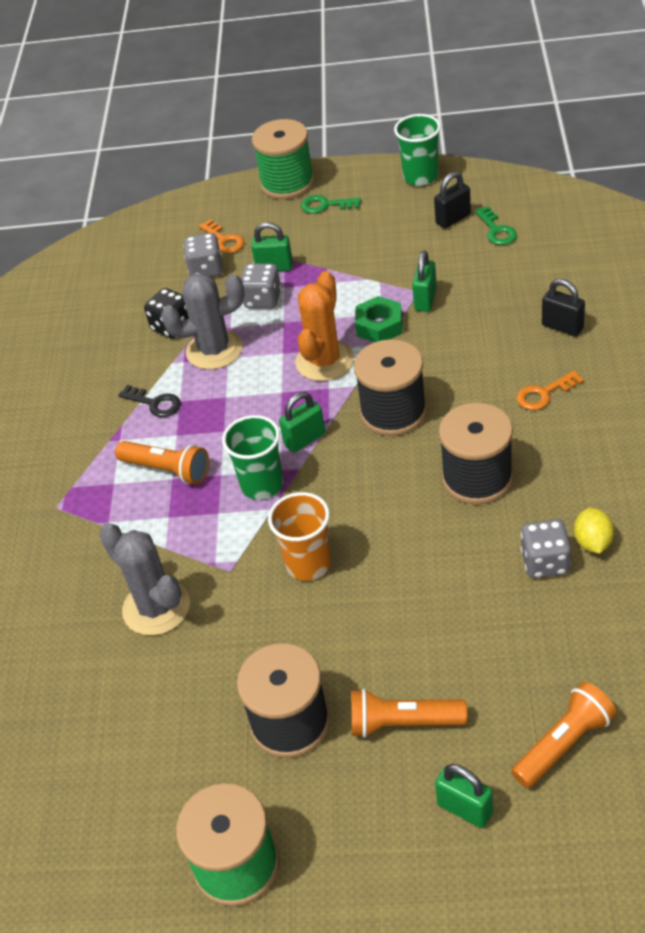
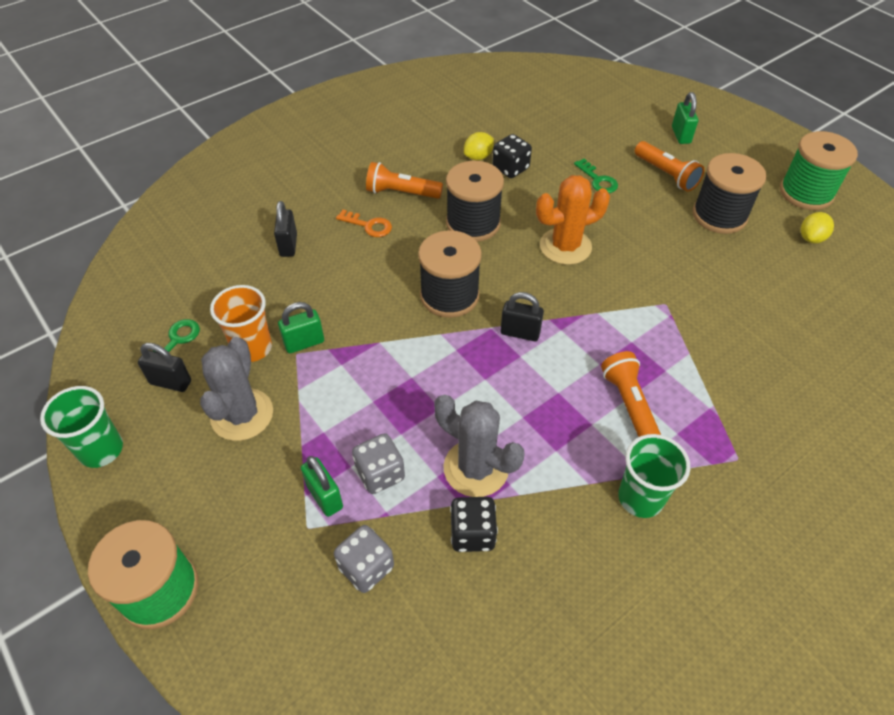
camera: 135 degrees left, 5 degrees up
(155, 403) = (575, 470): black key -> none
(156, 607) = (733, 324): grey cactus -> grey cactus (242, 415)
(173, 791) = (811, 238): none -> yellow lemon
(224, 240) = (304, 586): orange key -> none
(262, 484) = (583, 332): green cup -> green cup (640, 498)
(304, 439) = (520, 333): green padlock -> black padlock
(308, 563) = (618, 267): orange cup -> orange cup (252, 348)
(324, 361) = (427, 371): orange cactus -> orange cactus (565, 246)
(325, 205) = (190, 515): green key -> green key (598, 180)
(379, 326) = (358, 357): green nut -> none
(545, 562) = (510, 168): grey dice -> black dice
(564, 744) = (611, 120): orange flashlight -> orange flashlight (401, 193)

